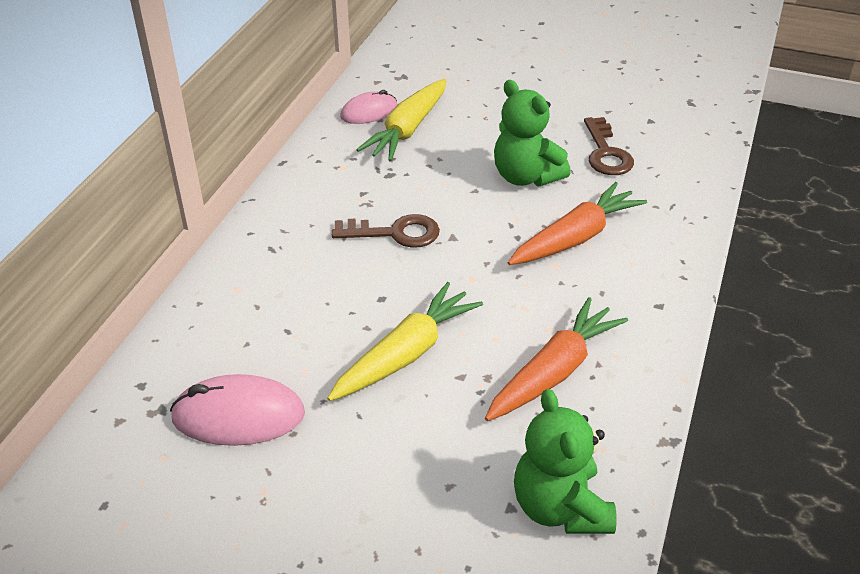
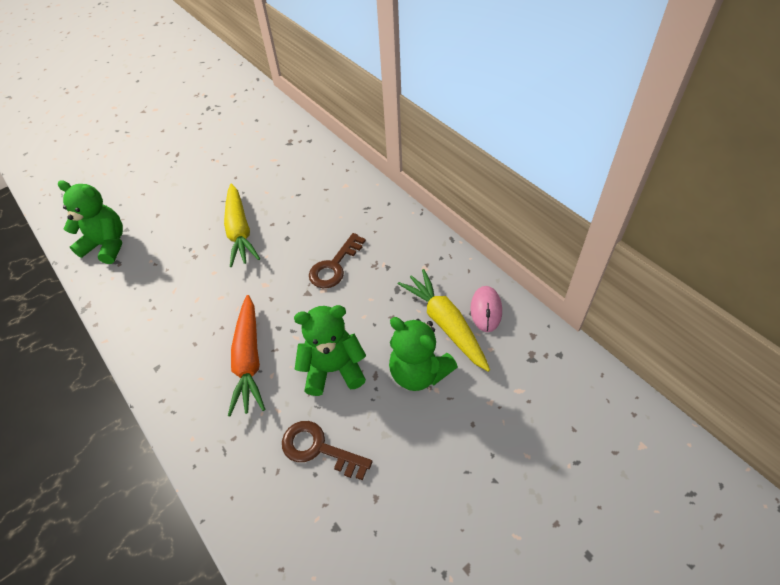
camera: 125 degrees right, 10 degrees up
(238, 416) = (261, 163): pink mouse -> none
(477, 127) = (418, 373): none -> green teddy bear
(553, 371) = (169, 284): orange carrot -> none

